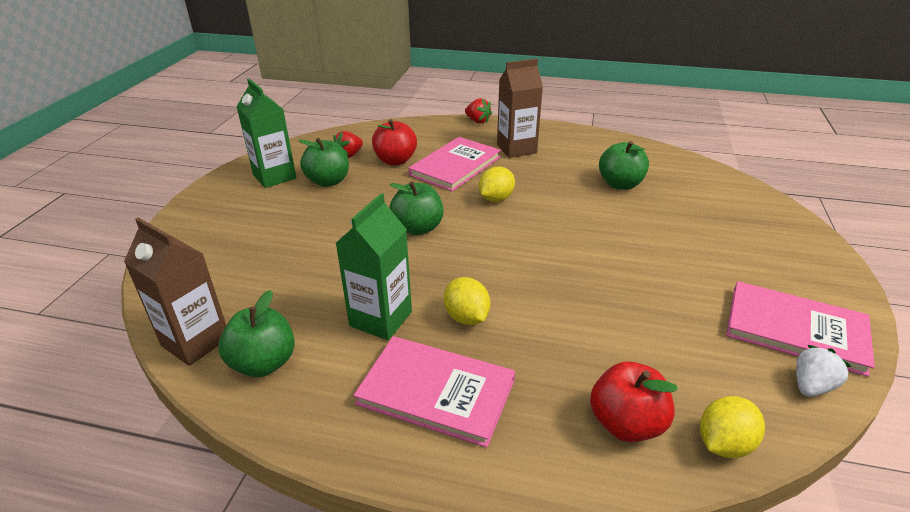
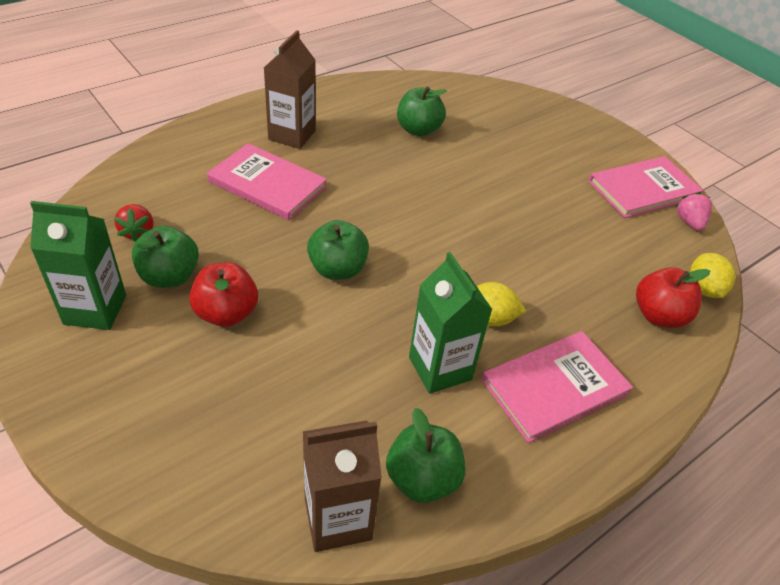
camera: 55 degrees left, 10 degrees up
(395, 160) = (200, 211): red apple -> red apple (226, 313)
(455, 166) = (267, 184): pink book -> pink book turned 45 degrees counterclockwise
(477, 121) = (207, 119): red strawberry -> none
(496, 199) = (353, 199): yellow lemon -> none
(811, 386) = (689, 222): white strawberry -> pink strawberry

